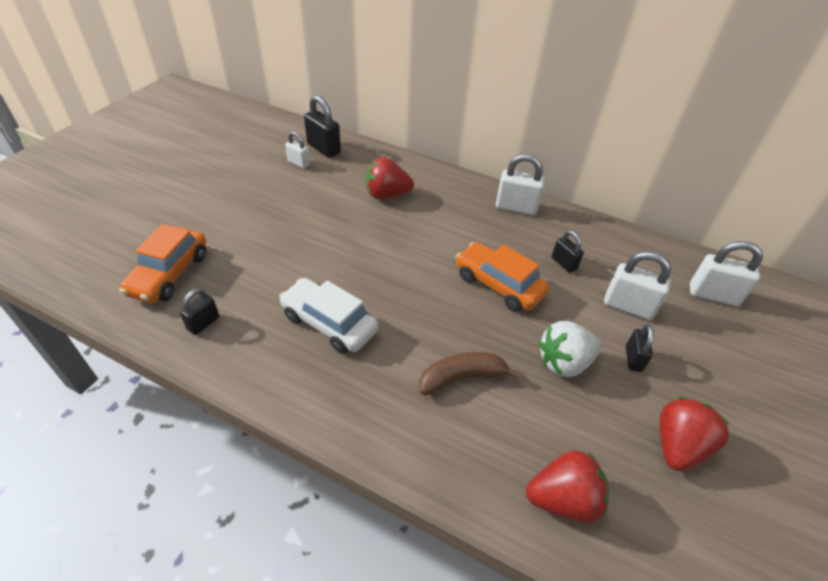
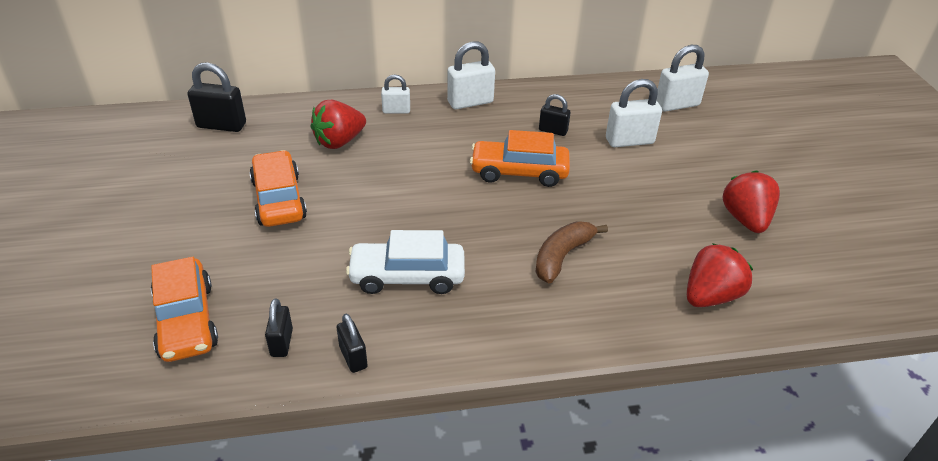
camera: 35 degrees left, 5 degrees down
(299, 163) = (209, 151): white padlock -> white padlock (396, 110)
(305, 218) = (279, 199): none -> orange car
(564, 362) = (624, 205): white strawberry -> none
(633, 359) = (667, 177): black padlock -> black padlock (353, 357)

